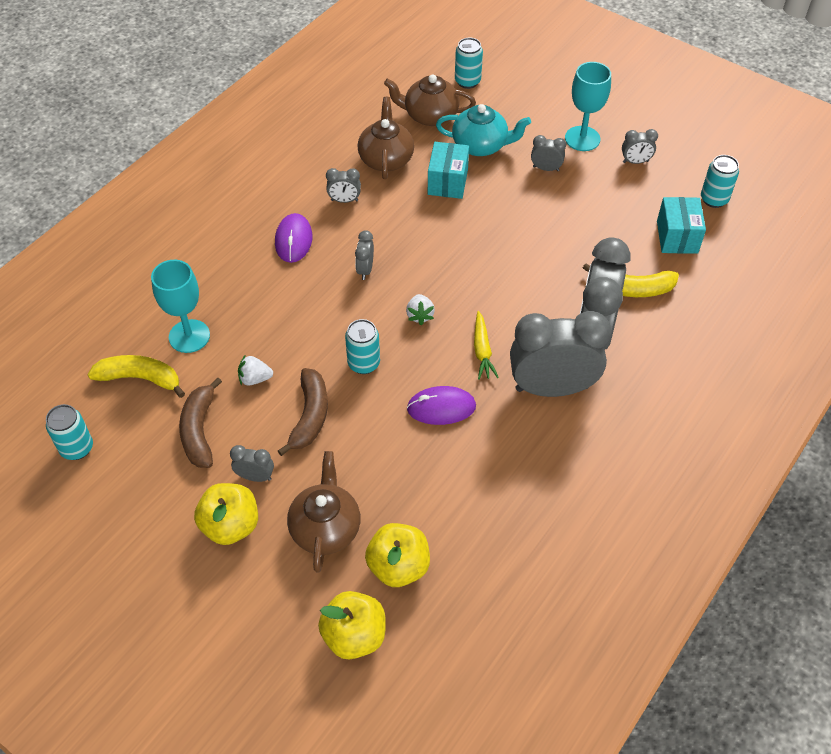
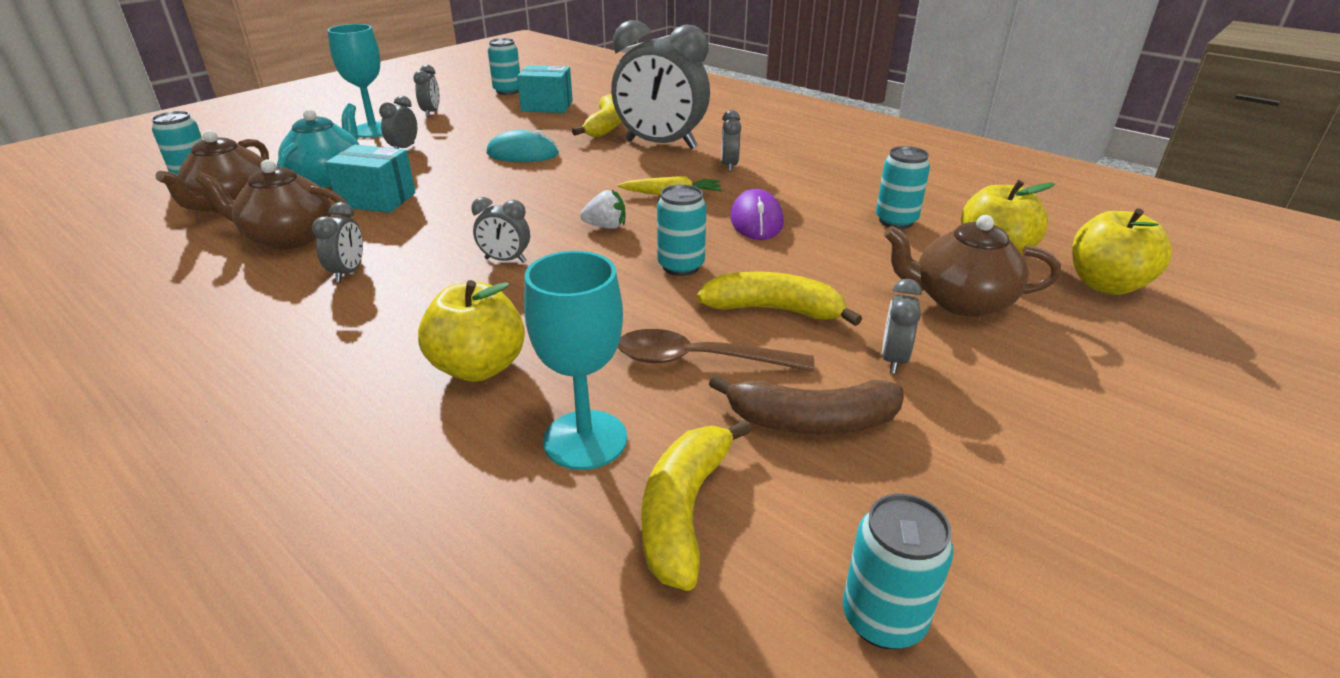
camera: 85 degrees left, 20 degrees down
(231, 525) = (992, 383): yellow apple -> yellow apple (479, 367)
(255, 379) = (699, 360): white strawberry -> brown spoon
(293, 240) = (404, 319): purple mouse -> none
(310, 416) = (774, 310): brown banana -> yellow banana
(452, 506) = (896, 221): none -> turquoise can
(550, 243) = (522, 154): none -> turquoise mouse
(552, 388) = (729, 166): grey clock -> grey clock, size x0.42

